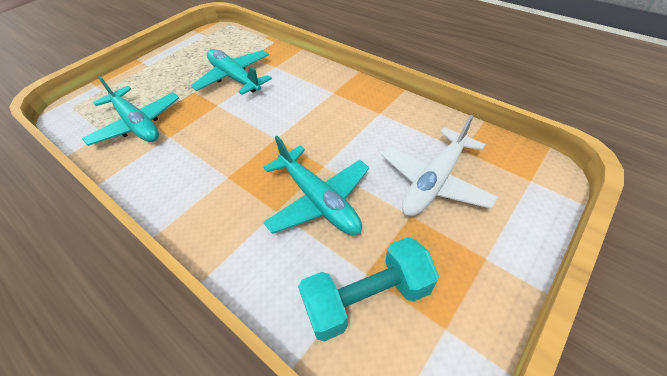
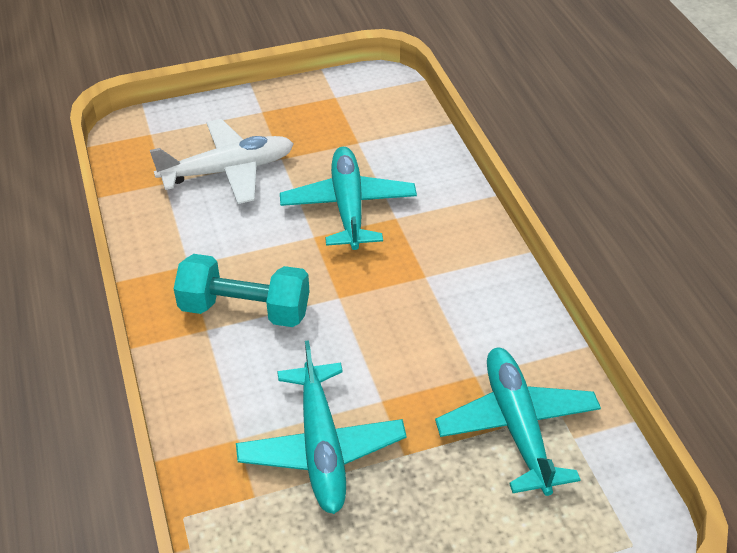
camera: 150 degrees left, 5 degrees down
(367, 298) = (371, 130): turquoise dumbbell -> turquoise dumbbell (245, 309)

